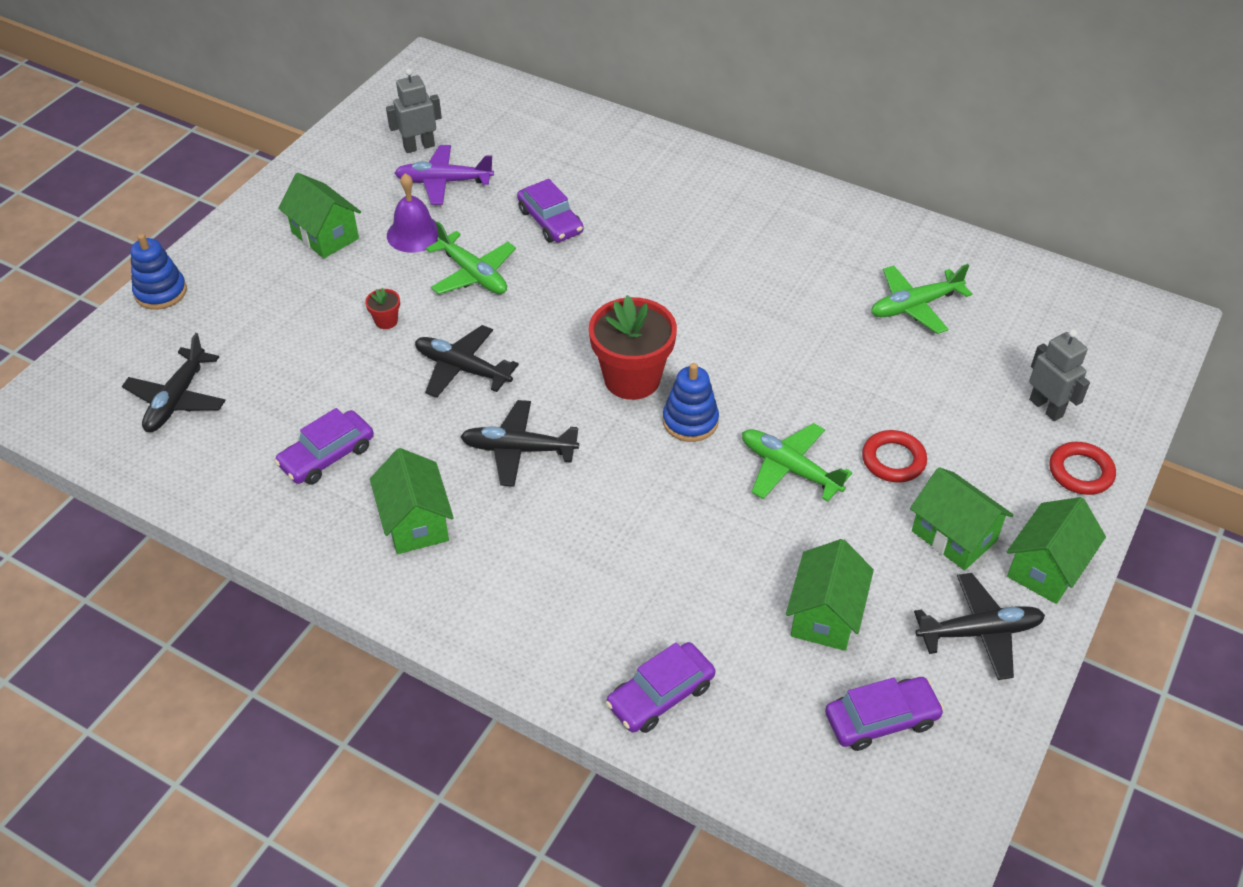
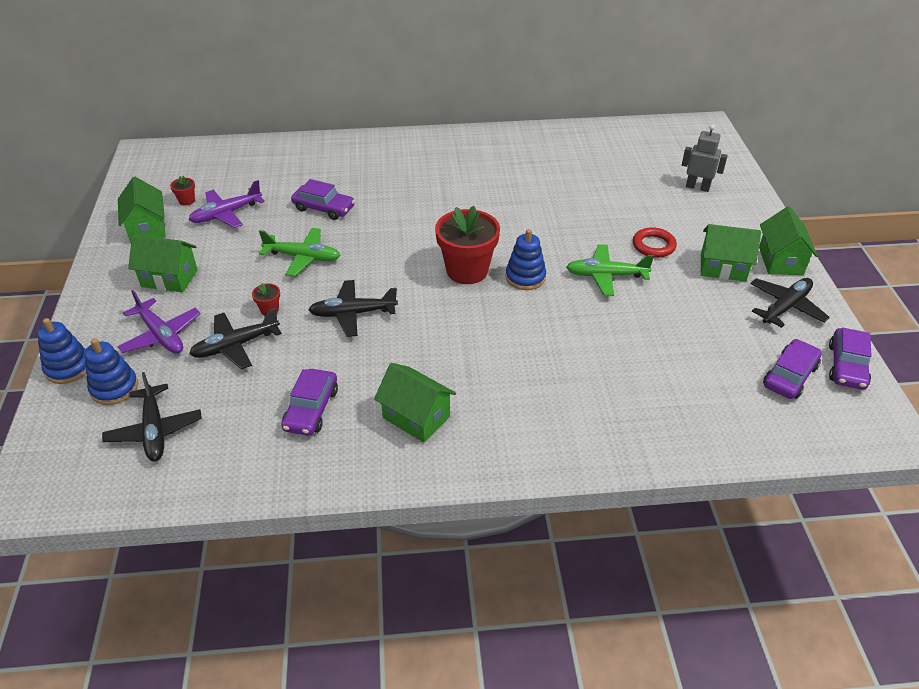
camera: 35 degrees left, 5 degrees down
(180, 335) = (114, 388): none -> blue stacking toy
(265, 298) = (161, 335): none -> purple plane
(414, 234) = (236, 251): purple bell -> none
(419, 146) = (187, 201): grey robot -> red flower pot
(518, 450) = (438, 342): black plane -> black plane (235, 346)
(660, 695) = (668, 431): purple car -> purple car (846, 366)
(825, 615) = (705, 340): green house -> green house (147, 229)
(914, 306) = (582, 167): green plane -> none
(1080, 472) = (745, 209): red ring -> none

